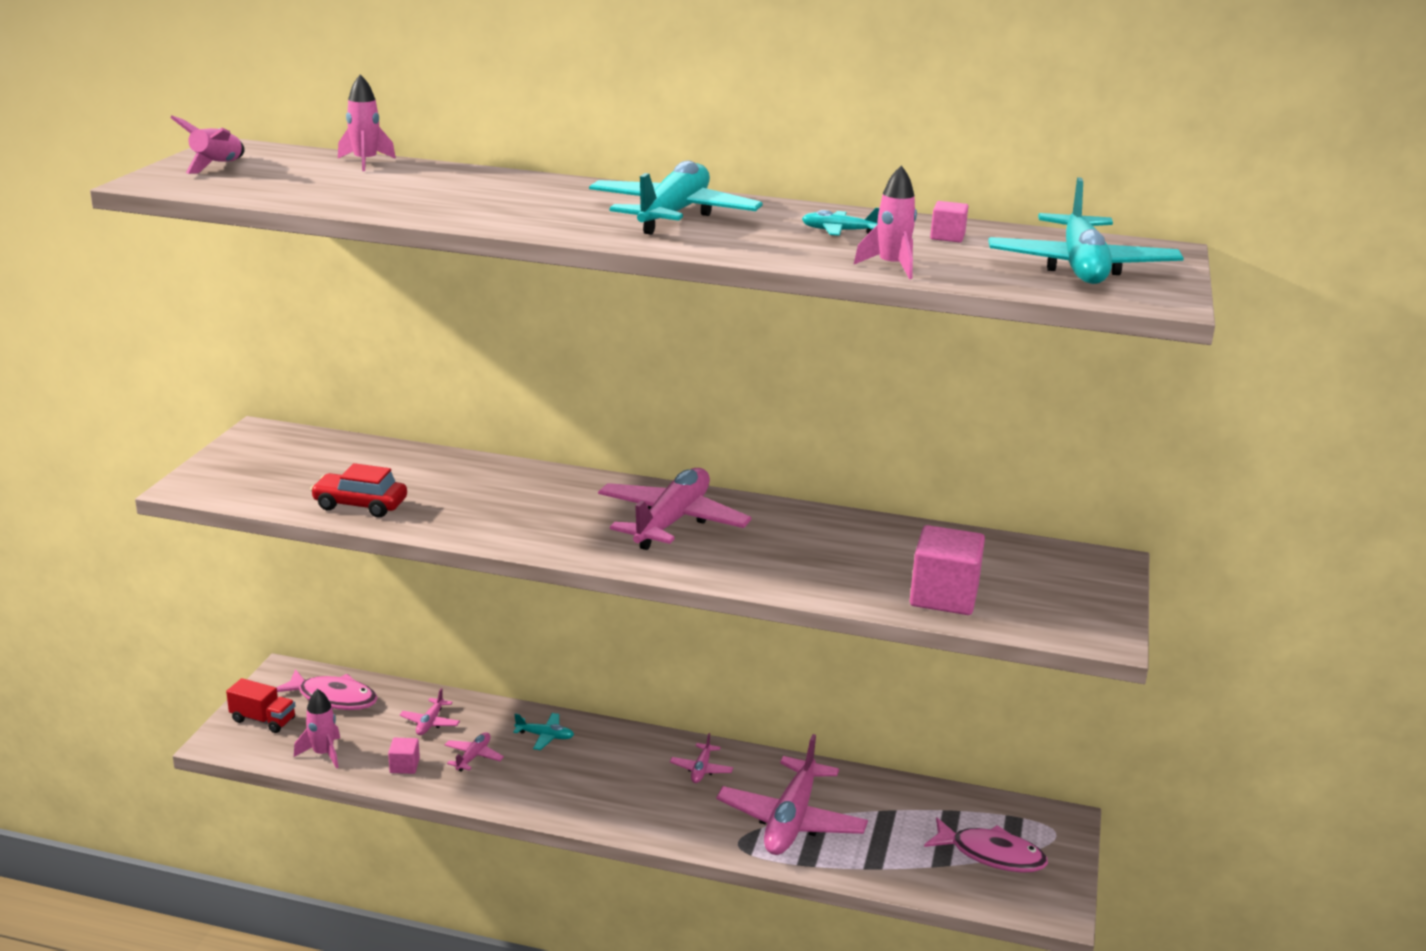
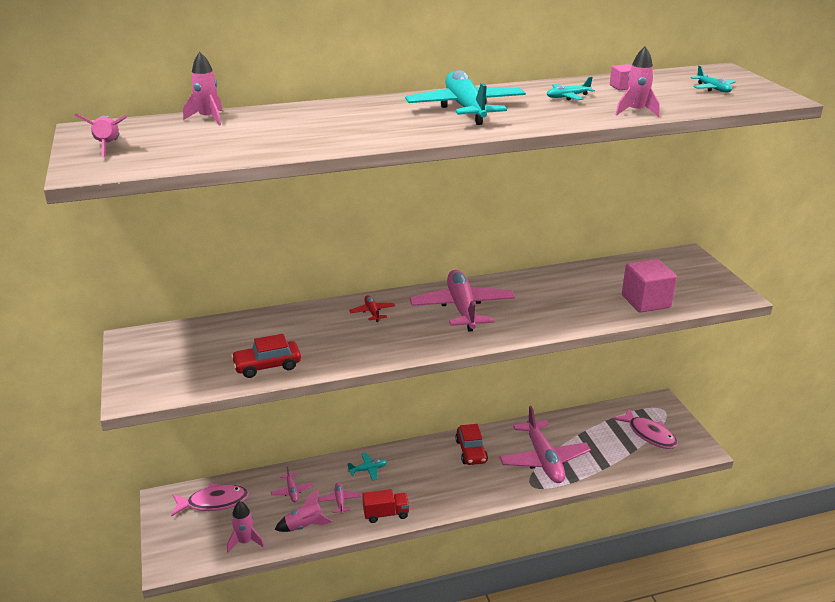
camera: 30 degrees left, 5 degrees up
(263, 720) = (181, 537): red truck -> red truck (386, 514)
(404, 766) = (304, 526): pink cube -> pink rocket
(554, 490) = (372, 312): none -> red plane
(701, 769) = (471, 451): pink plane -> red car
(991, 855) = (649, 434): pink fish -> pink fish turned 60 degrees clockwise
(1081, 267) = (713, 89): turquoise plane -> turquoise plane, size x0.44

